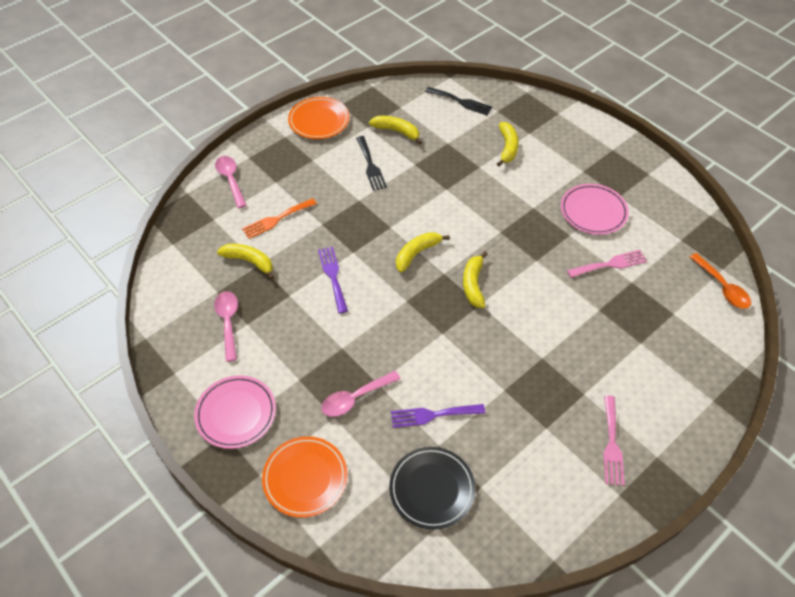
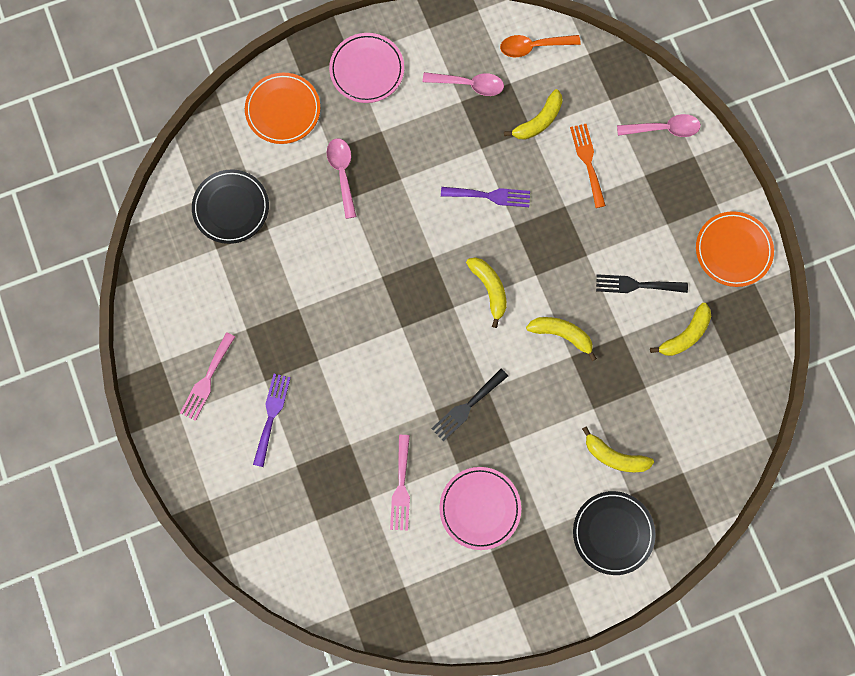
camera: 110 degrees right, 25 degrees up
(433, 415) = (298, 234): purple fork -> purple fork (271, 415)
(461, 102) = (714, 434): black fork -> black fork (467, 407)
(473, 284) = (428, 331): yellow banana -> yellow banana (561, 334)
(561, 136) = (612, 532): none -> black plate
(612, 444) = (207, 380): pink fork -> pink fork turned 90 degrees counterclockwise
(722, 287) = (327, 593): orange spoon -> orange spoon (533, 47)

